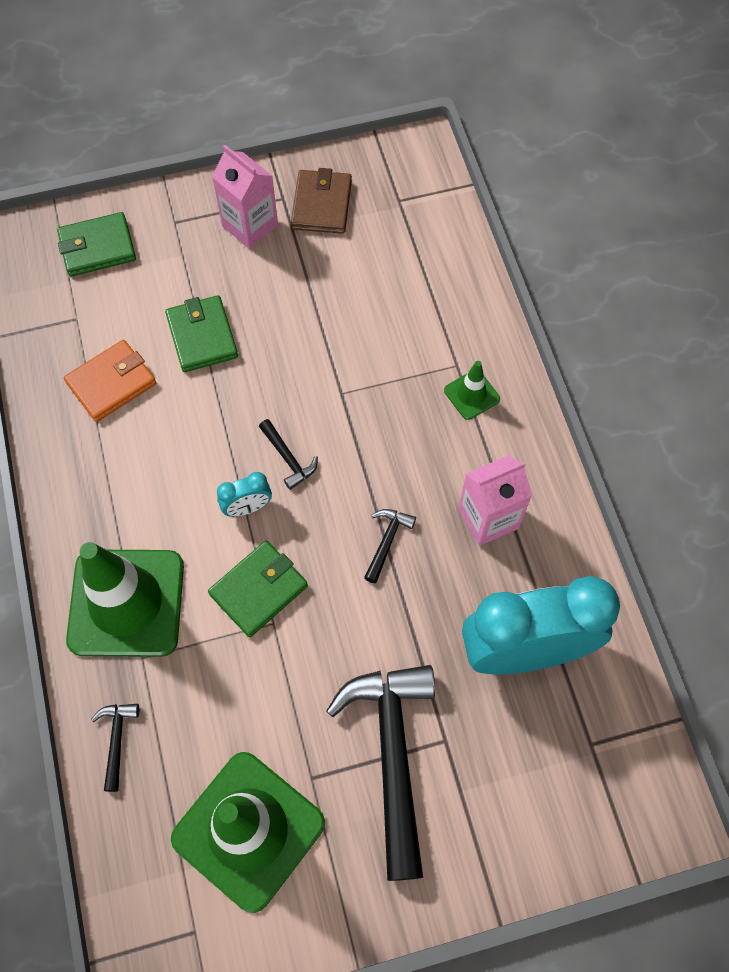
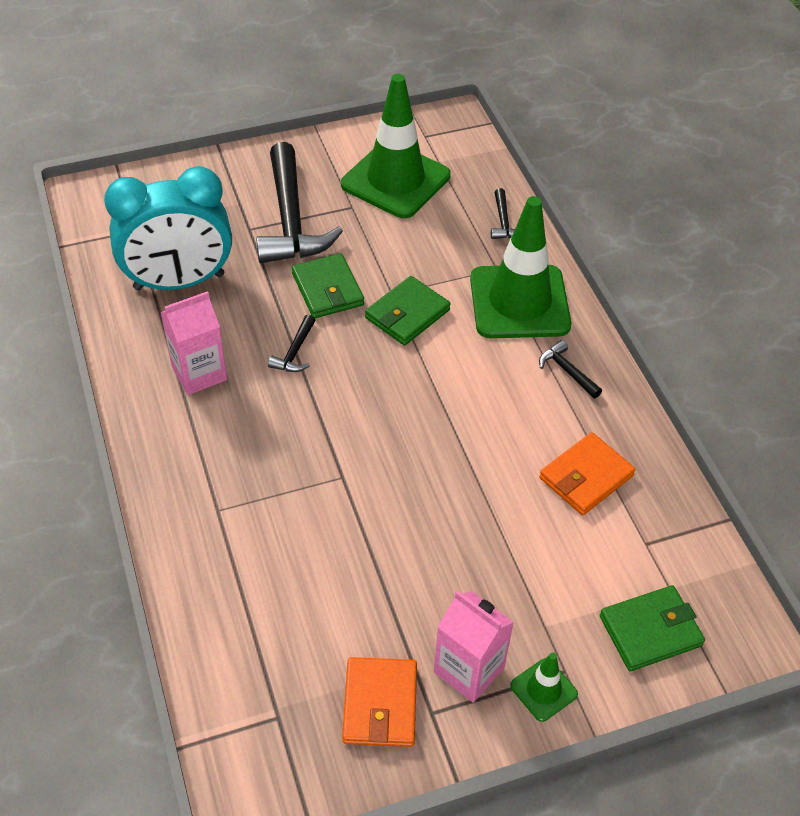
camera: 175 degrees right, 15 degrees down
(202, 336) = (501, 529): green wallet -> green wallet (327, 289)
(247, 508) = (426, 373): turquoise clock -> none
(288, 458) = (392, 415): black hammer -> black hammer (567, 371)
(322, 205) = (380, 704): brown wallet -> orange wallet
(471, 395) = (204, 480): green traffic cone -> green traffic cone (543, 690)

